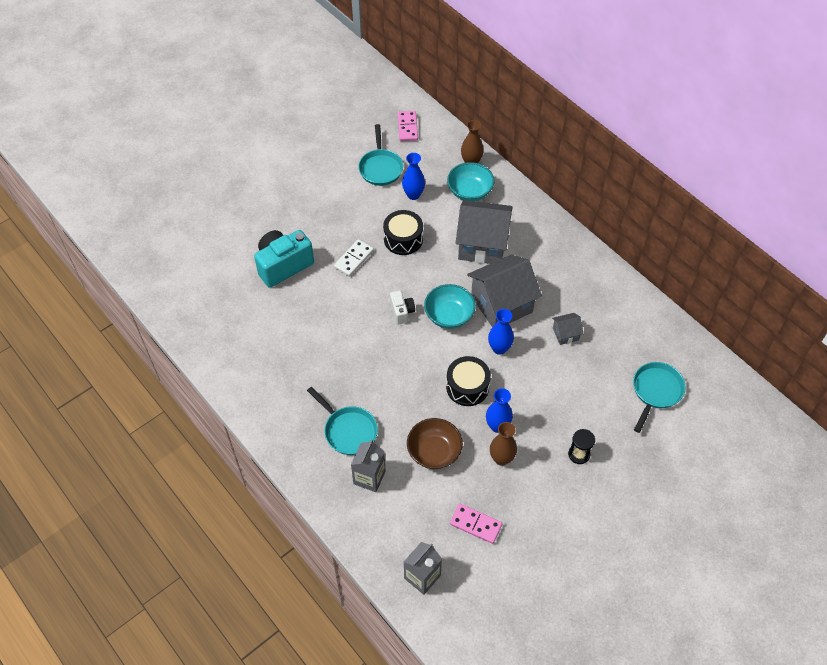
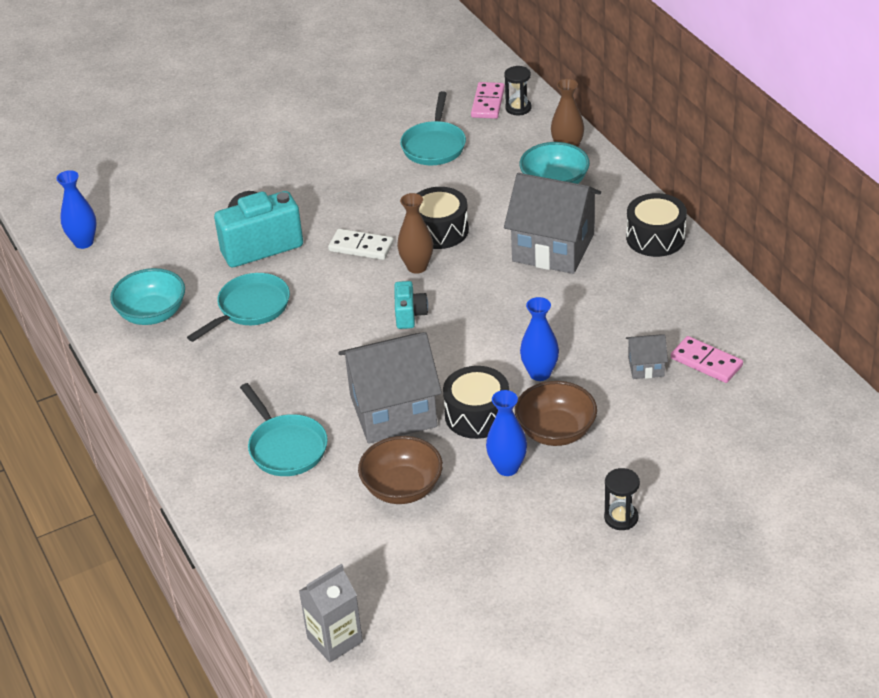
camera: 15 degrees right, 15 degrees down
(354, 259) = (361, 247): white domino -> white domino turned 60 degrees clockwise
(369, 477) = (297, 507): grey carton -> none
(402, 312) = (410, 315): white camera -> turquoise camera
(413, 195) = (471, 180): blue vase -> blue vase (84, 242)
(429, 130) = (518, 108): none -> black hourglass
(449, 316) = (477, 326): turquoise bowl -> turquoise bowl (152, 314)
(475, 524) = (435, 585): pink domino -> pink domino (706, 362)
(501, 304) = (559, 321): grey house -> grey house (393, 411)
(501, 458) = (500, 508): brown vase -> brown vase (417, 267)
(521, 393) = (556, 431): none -> brown bowl
(546, 229) = (655, 237): none -> black drum
(656, 391) = (765, 453): turquoise pan -> turquoise pan (250, 308)

